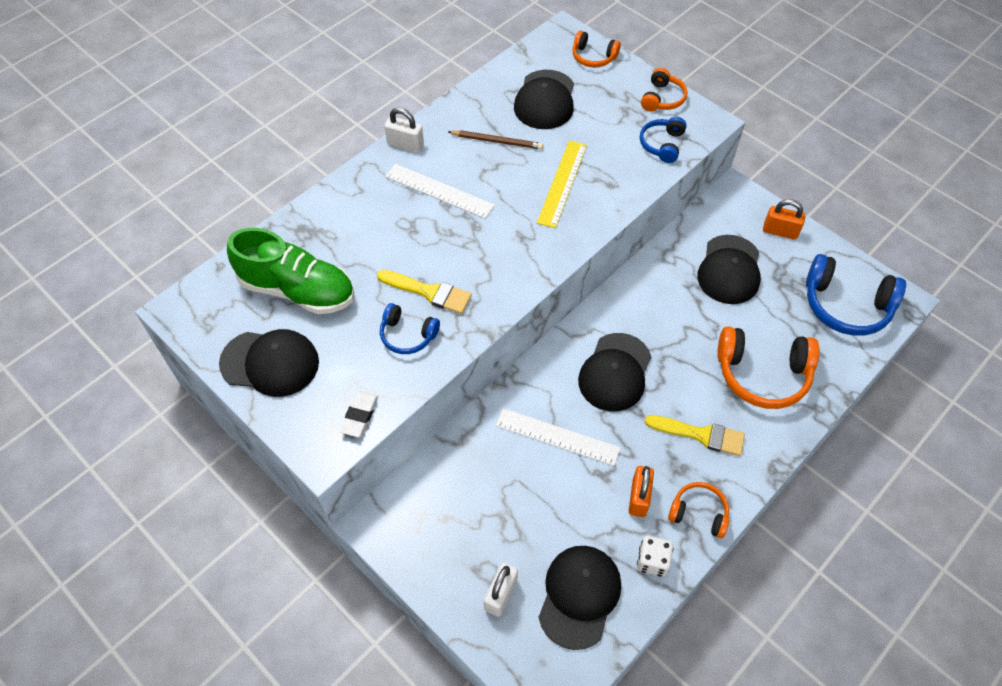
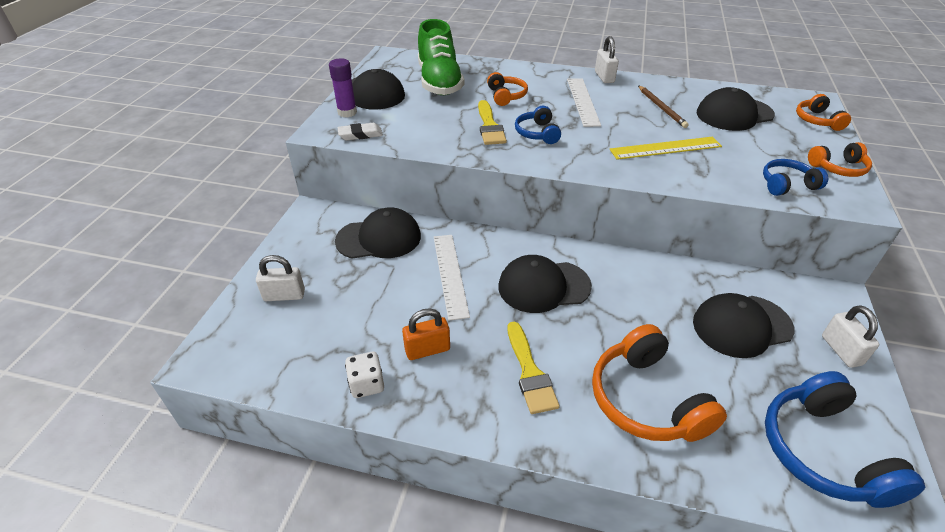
camera: 60 degrees right, 15 degrees down
(298, 410) = (347, 112): none -> purple glue stick
(407, 335) = (444, 130): blue headphones -> blue headphones (537, 133)
(579, 596) = (305, 344): black cap -> black cap (379, 238)
(698, 513) = (441, 403): orange headphones -> orange headphones (506, 96)
(780, 231) = (841, 350): orange padlock -> white padlock

